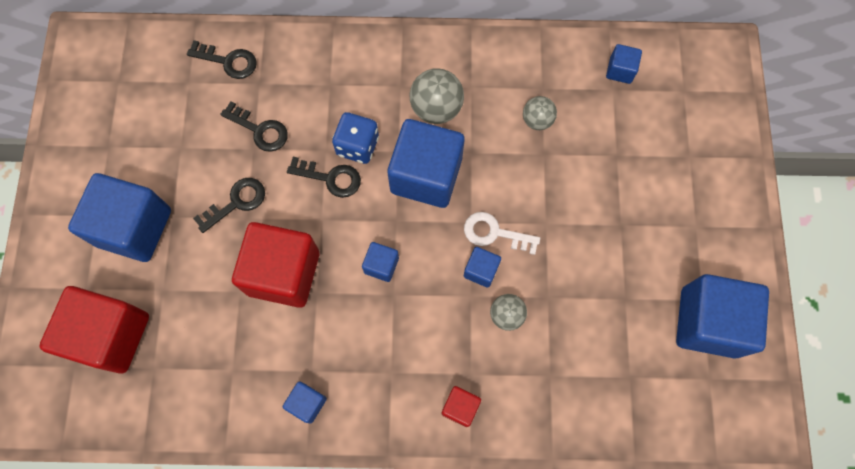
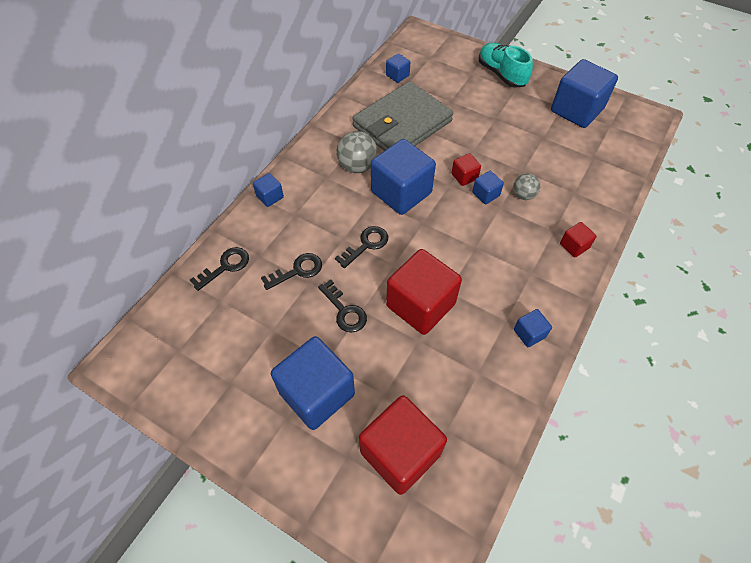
camera: 60 degrees left, 15 degrees down
(236, 202) = (344, 311): black key -> black key turned 150 degrees clockwise
(357, 146) = (353, 219): blue dice -> none
(381, 265) = (450, 244): blue cube -> blue cube (270, 197)
(494, 233) = (464, 176): white key -> red cube
(537, 120) = (402, 124): grey ball -> grey wallet
(714, 195) = (501, 74): none -> turquoise shoe

